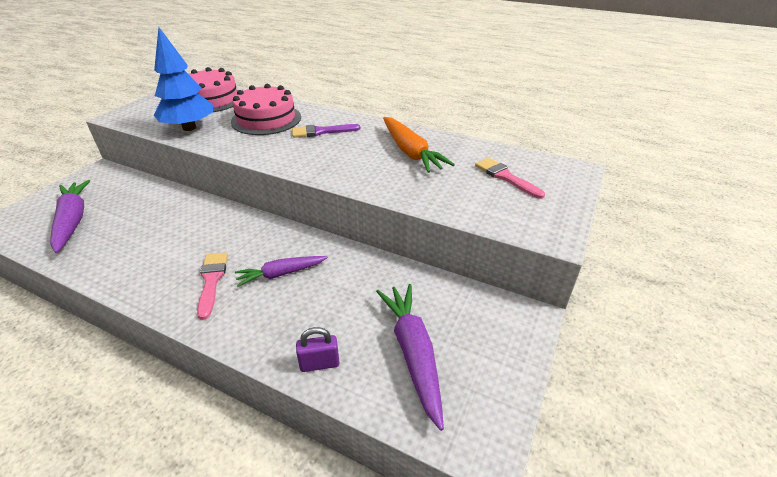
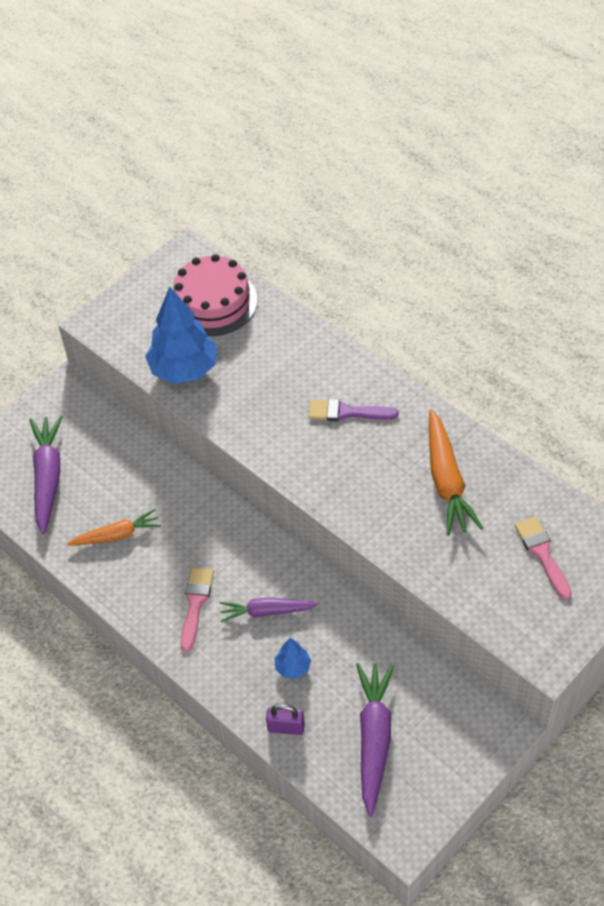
camera: 20 degrees right, 15 degrees up
(134, 246) = (116, 535): none -> orange carrot
(266, 119) = (281, 368): pink cake -> none
(315, 310) = (293, 667): none -> blue tree

